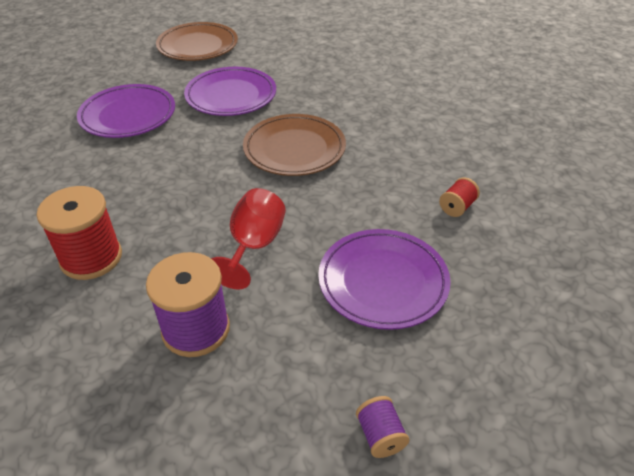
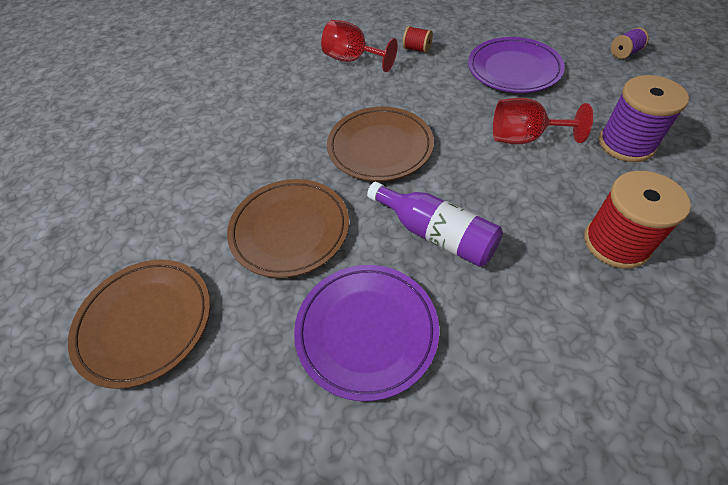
camera: 100 degrees left, 10 degrees up
(178, 159) = (436, 234): none -> purple bottle
(231, 96) = (290, 230): purple plate -> brown plate
(447, 155) = (353, 60): none -> red goblet

